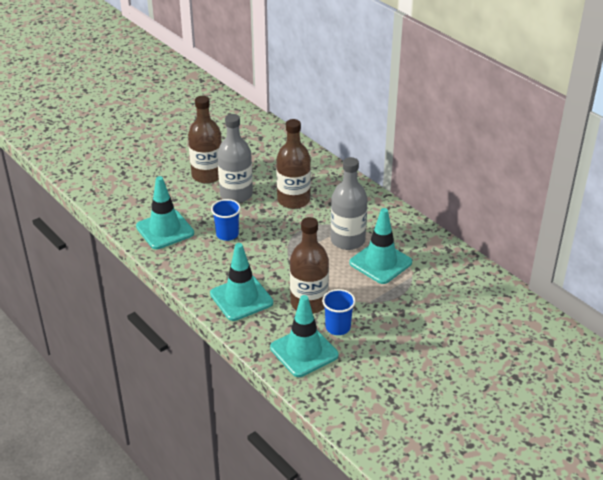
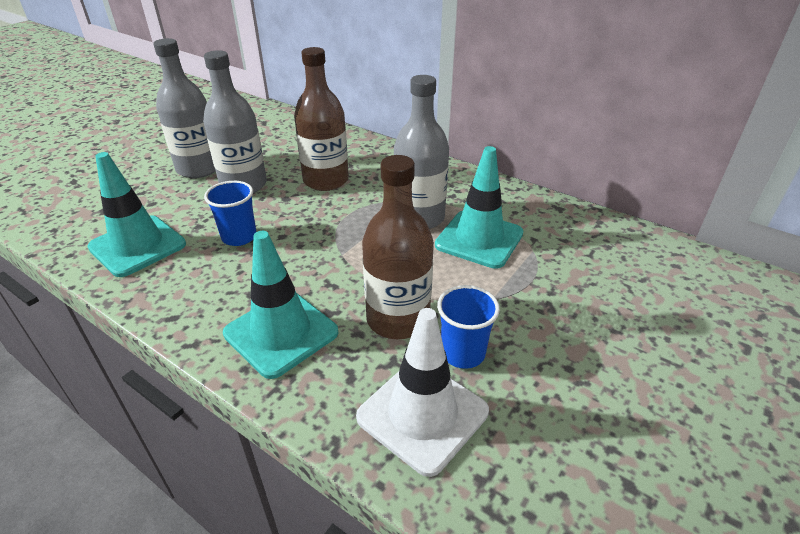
camera: 15 degrees left, 0 degrees up
(207, 175) = (199, 168): brown bottle -> grey bottle
(304, 351) = (422, 414): turquoise traffic cone -> white traffic cone

